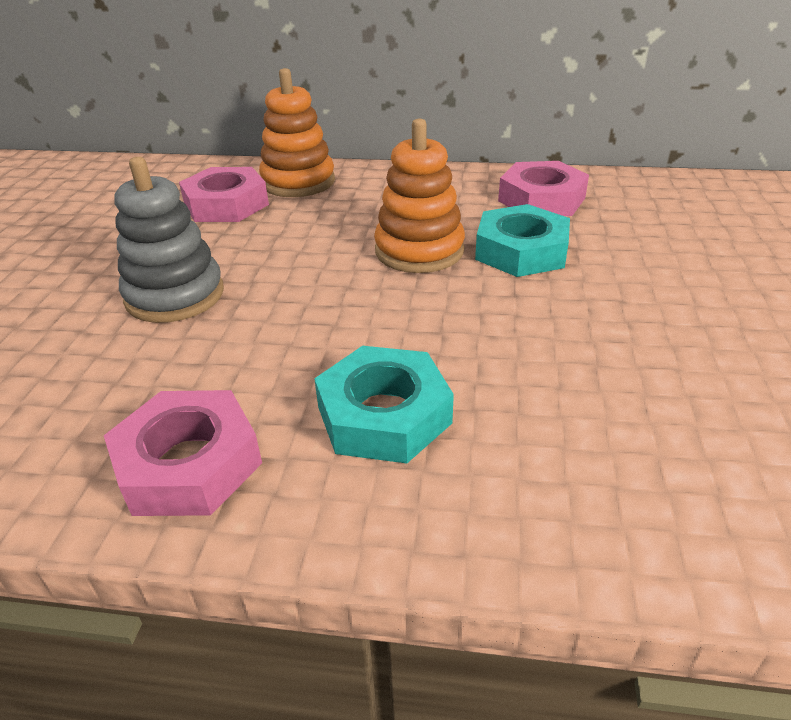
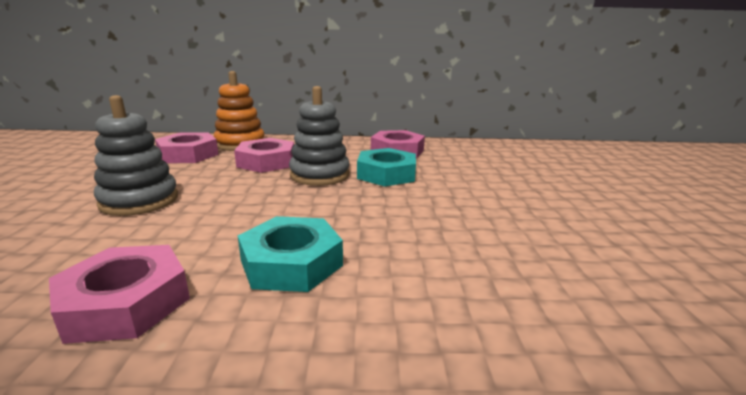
camera: 10 degrees left, 15 degrees down
(339, 222) = (266, 162): none -> pink nut
(419, 251) = (319, 175): orange stacking toy -> grey stacking toy

